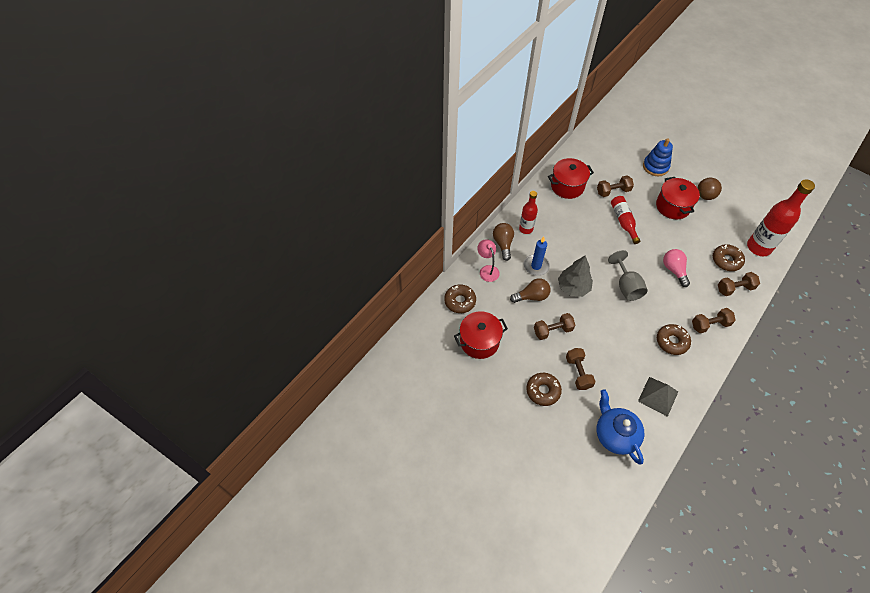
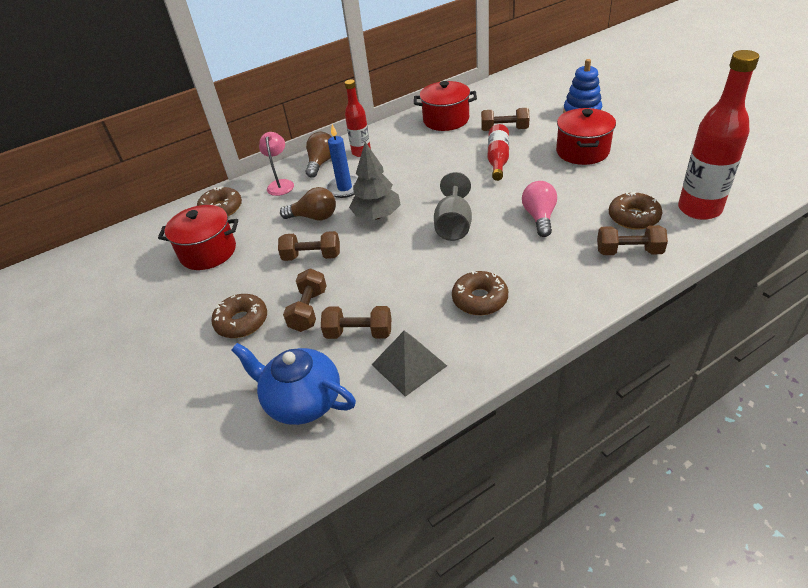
camera: 25 degrees right, 15 degrees down
(615, 434) = (302, 401): blue teapot -> blue teapot turned 60 degrees counterclockwise
(705, 196) = (640, 146): brown ball -> none
(710, 325) = (558, 289): brown dumbbell -> brown dumbbell (359, 333)

